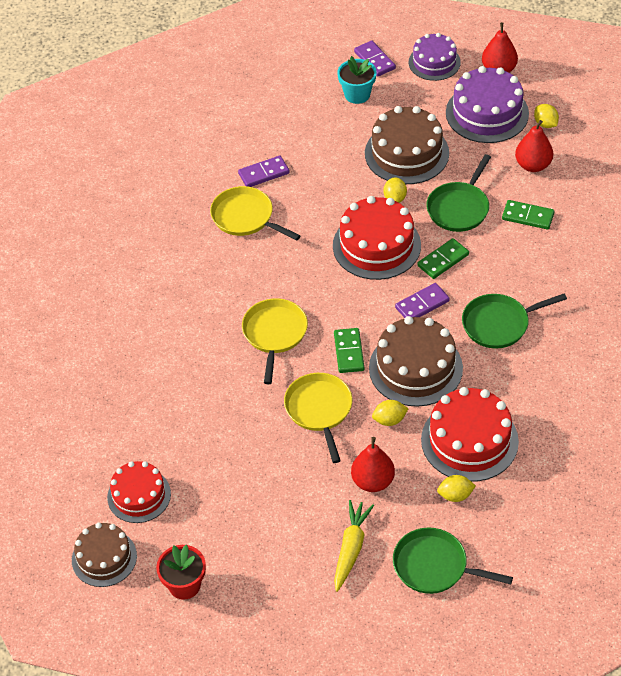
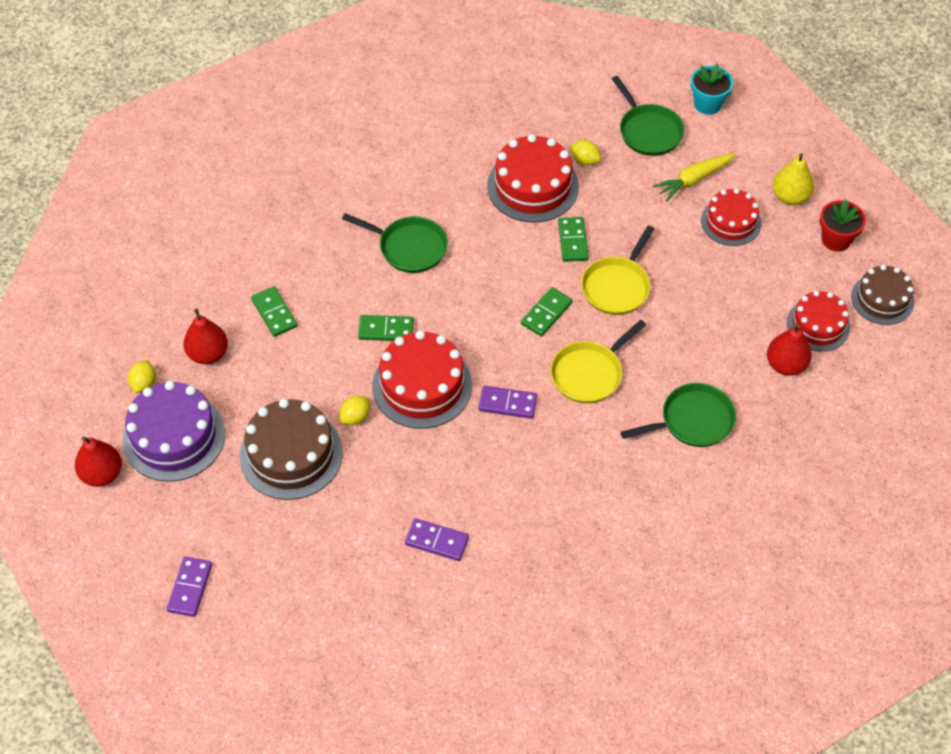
camera: 140 degrees left, 5 degrees up
(245, 217) = (501, 506): yellow pan -> none
(257, 597) = (790, 197): none -> yellow pear
(284, 533) = (731, 222): none -> red cake
(357, 94) = (254, 559): turquoise flower pot -> turquoise flower pot (707, 104)
(373, 481) = (632, 210): red pear -> red pear (785, 365)
(389, 420) = (573, 241): yellow lemon -> green domino
(415, 368) = (510, 263): brown cake -> none
(422, 304) = (446, 307): purple domino -> purple domino (507, 404)
(434, 62) = (142, 535): purple cake -> none
(459, 208) = (316, 364): green pan -> green pan (693, 420)

